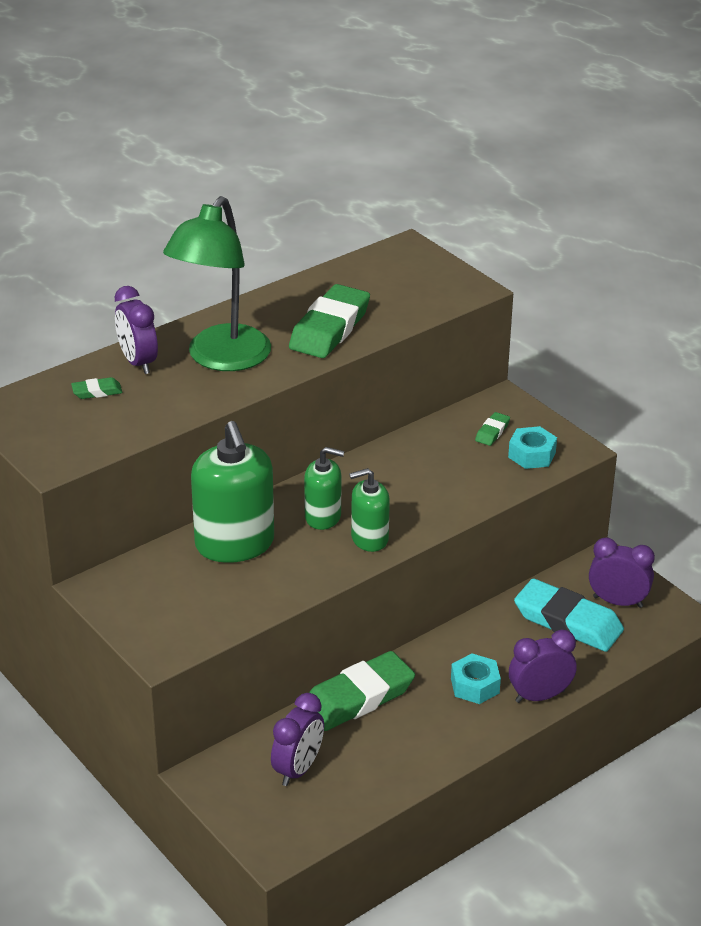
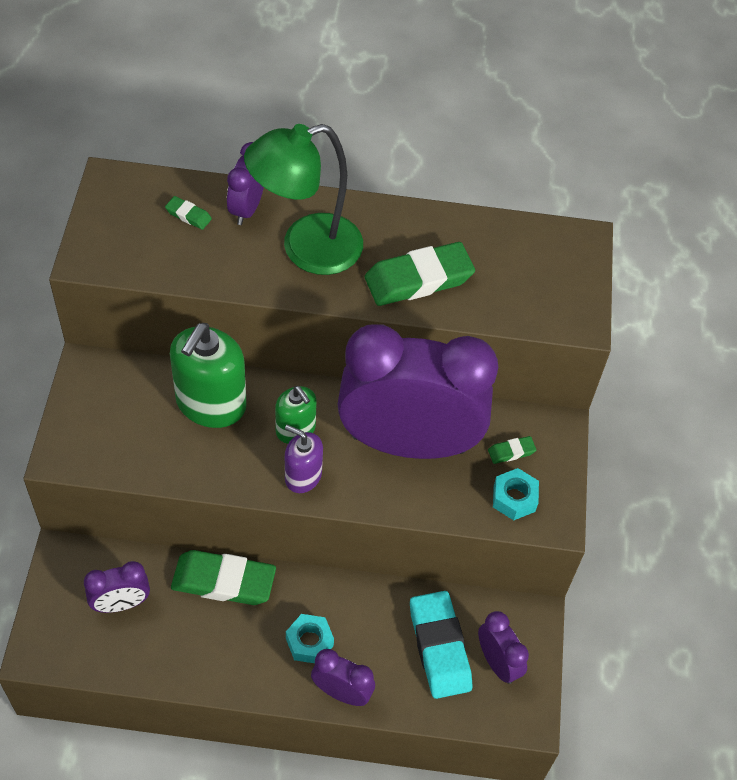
camera: 40 degrees right, 20 degrees up
(369, 538) = (303, 476): green soap dispenser -> purple soap dispenser
(415, 472) = (408, 442): none -> purple clock

